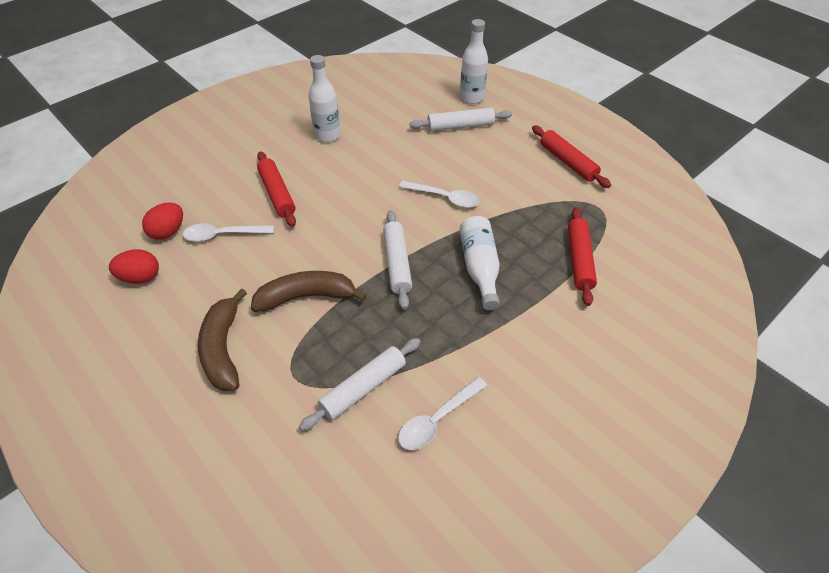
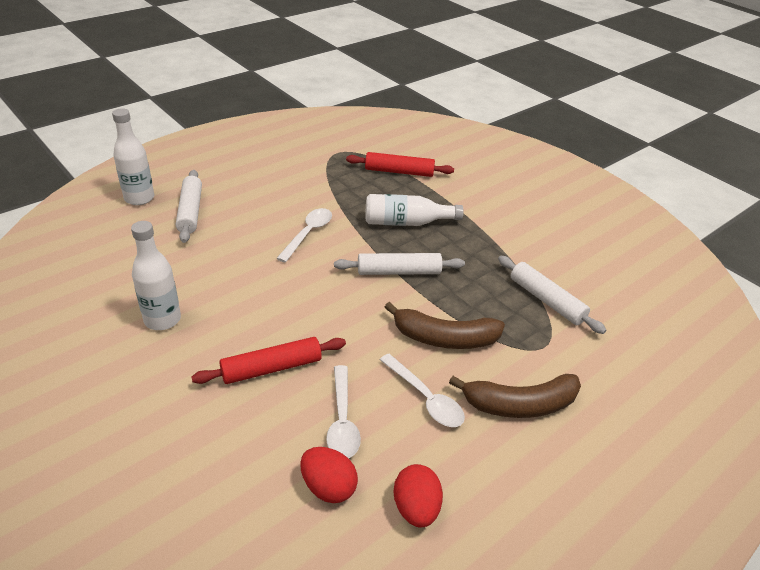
camera: 90 degrees left, 10 degrees down
(306, 297) = (444, 338): brown banana -> brown banana turned 75 degrees counterclockwise
(437, 420) = (567, 261): white spoon -> white spoon (425, 398)
(568, 162) = (273, 157): red rolling pin -> none

